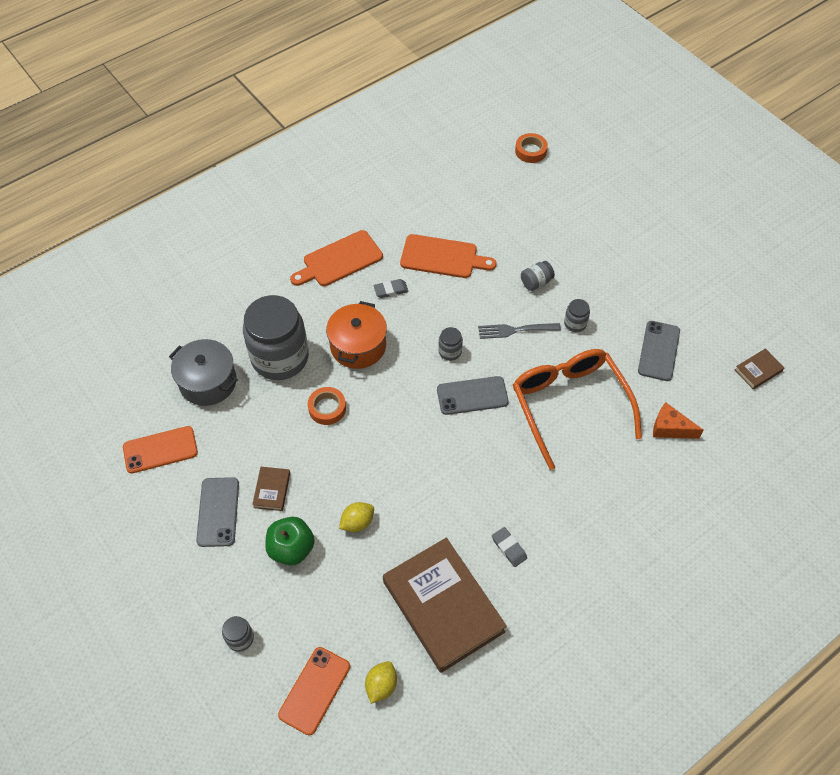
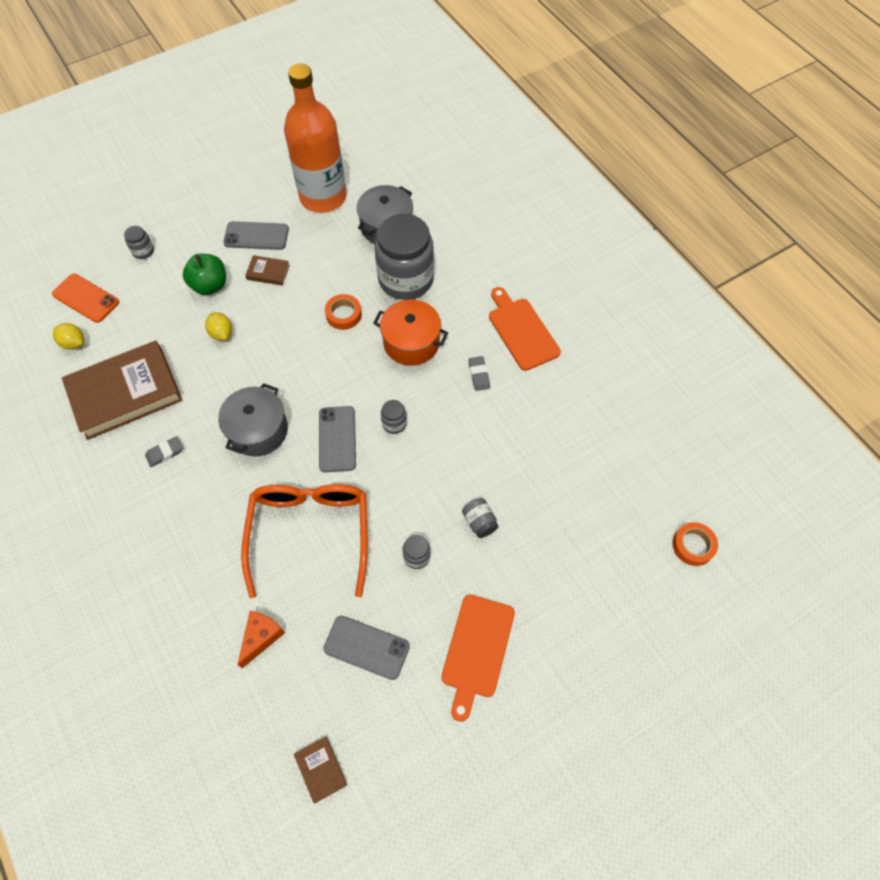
camera: 95 degrees right, 5 degrees up
(160, 450) = (323, 197): orange phone -> orange bottle
(442, 257) = (521, 428): orange cutting board -> orange cutting board (477, 650)
(472, 465) = (258, 430): none -> grey pot
(516, 330) = (414, 491): grey fork -> none
(569, 405) = (310, 533): orange glasses -> orange glasses turned 75 degrees counterclockwise

